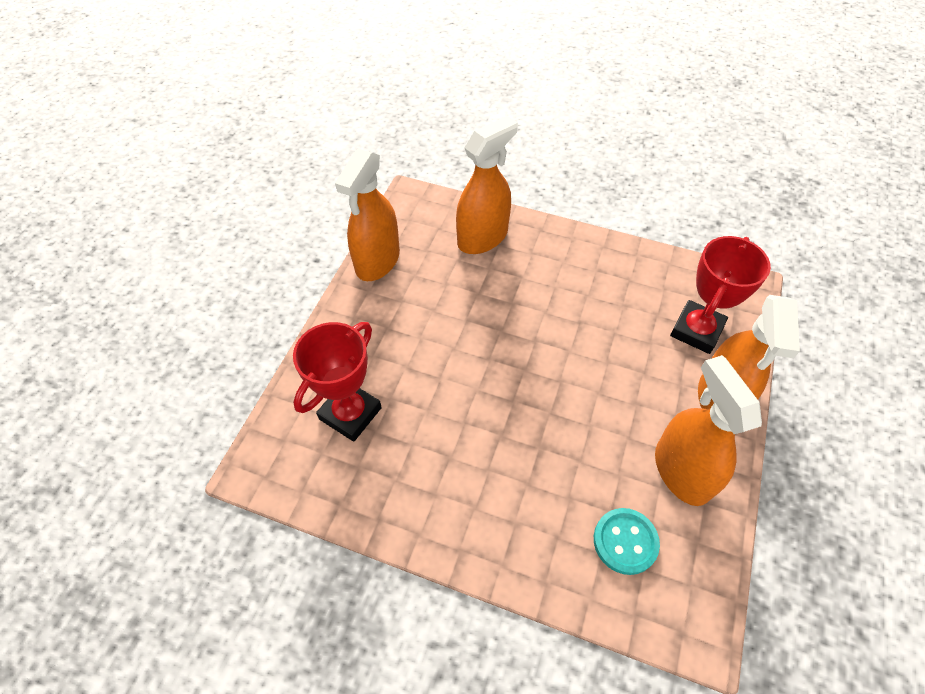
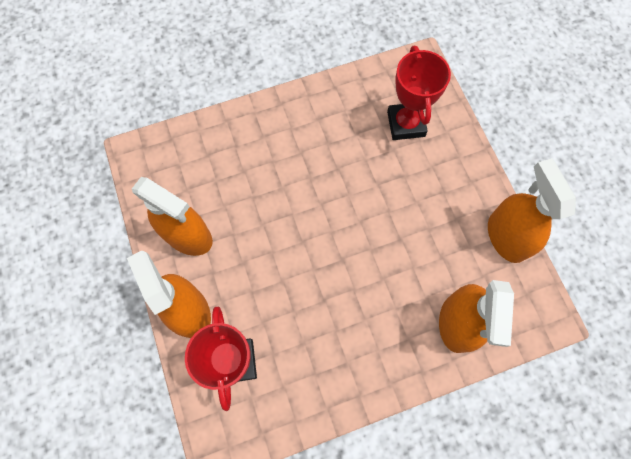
camera: 140 degrees right, 15 degrees up
(625, 541) = (197, 170): turquoise button -> none

